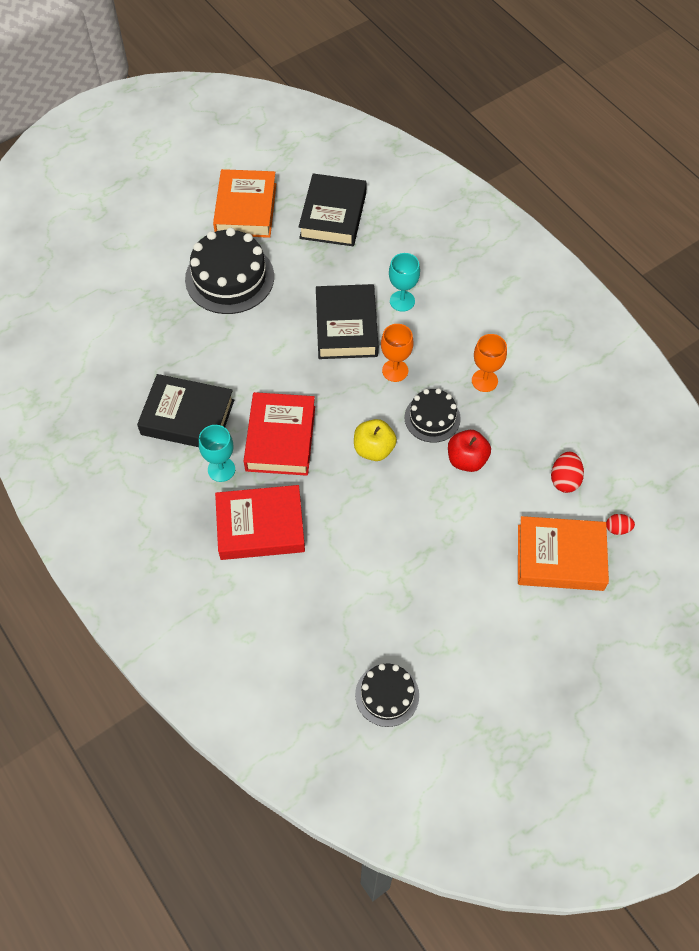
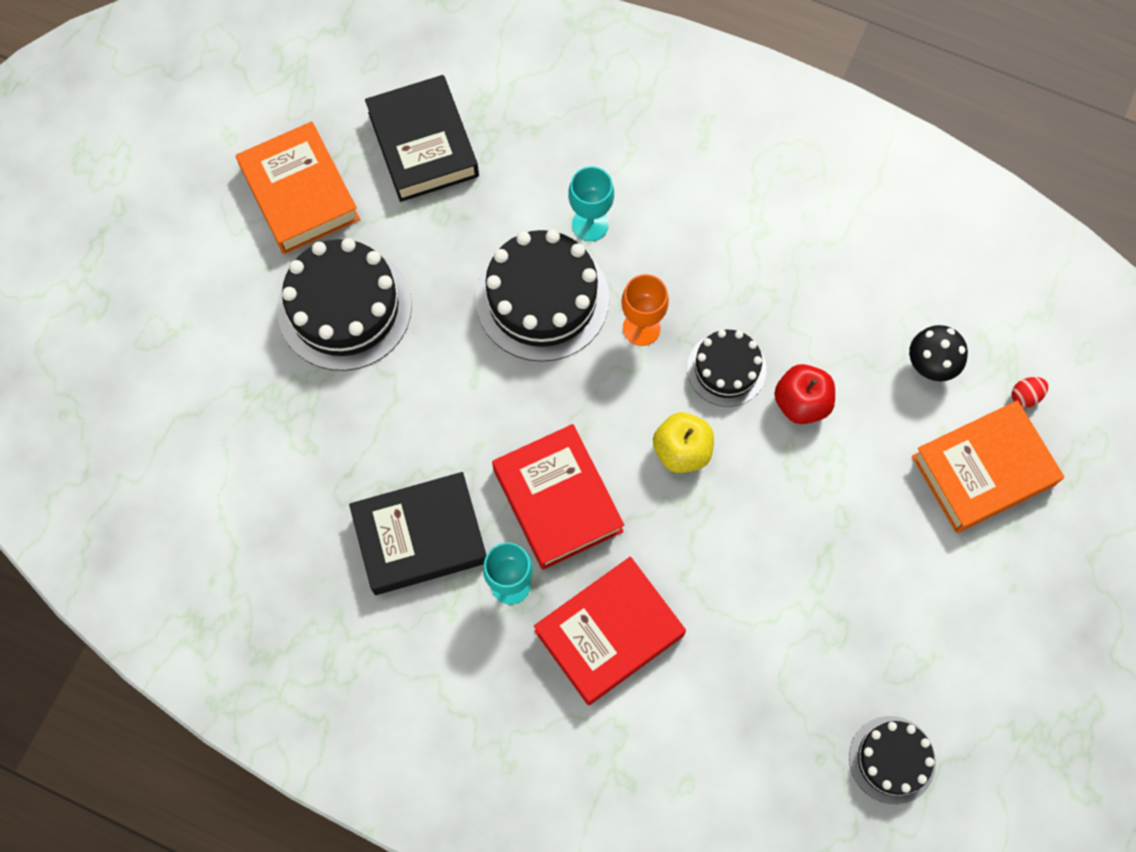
camera: 30 degrees left, 10 degrees up
(346, 327) = (542, 298): black book -> black cake
(484, 380) = (758, 283): orange goblet -> none
(564, 480) = (930, 366): red egg -> black mushroom

